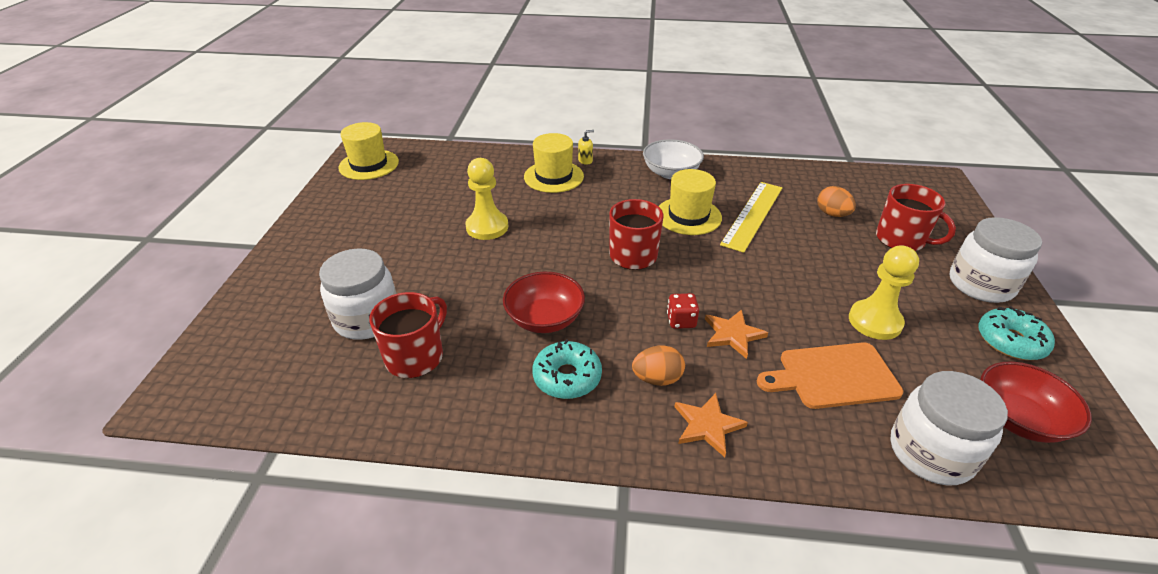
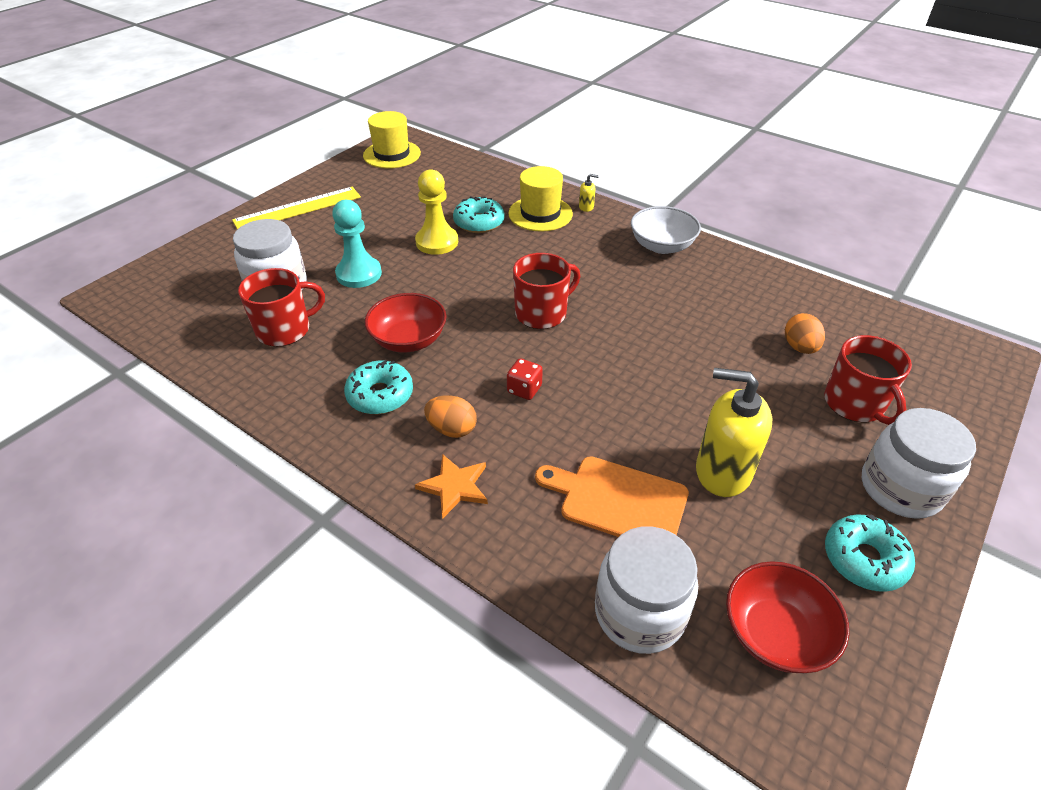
camera: 30 degrees right, 5 degrees up
(440, 279) = (359, 274): none -> turquoise pawn
(508, 199) = (479, 222): none -> turquoise donut
(688, 216) = (634, 295): yellow hat -> none
(733, 334) = (560, 421): orange star -> none
(752, 215) = (704, 317): yellow ruler -> yellow ruler (298, 209)
(875, 321) = (722, 471): yellow pawn -> yellow soap dispenser

